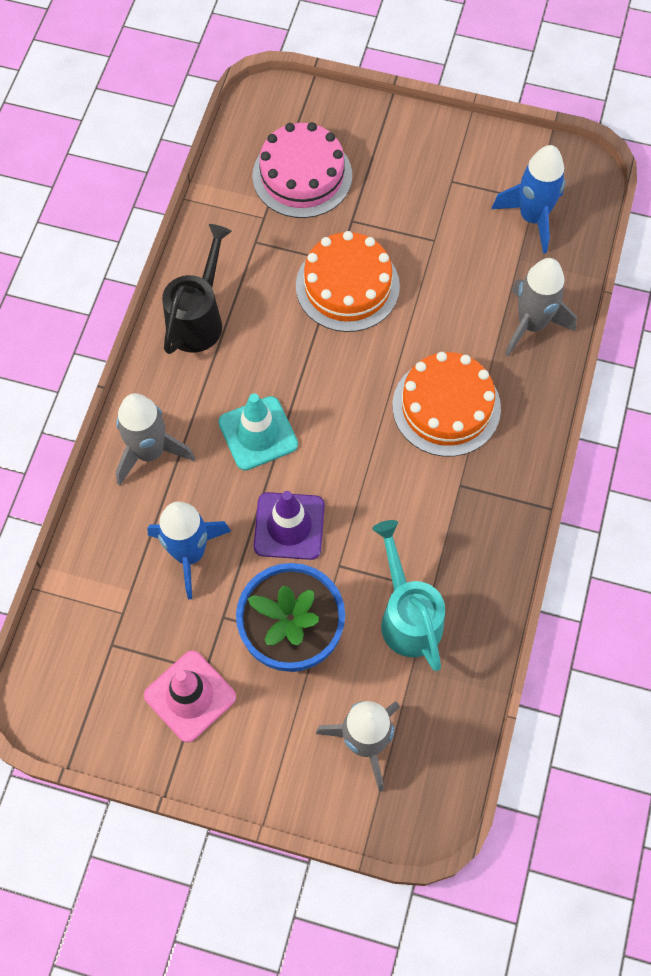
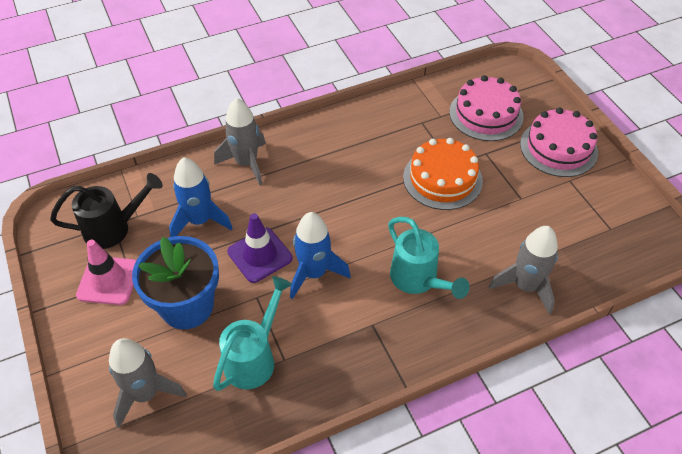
camera: 50 degrees right, 15 degrees down
(198, 319) = (348, 130): black watering can -> black watering can (114, 228)
(258, 433) = (305, 201): turquoise traffic cone -> none
(405, 154) = (558, 148): none -> pink cake
(446, 407) = (418, 280): orange cake -> turquoise watering can
(532, 218) = (598, 236): blue rocket -> blue rocket (314, 273)

